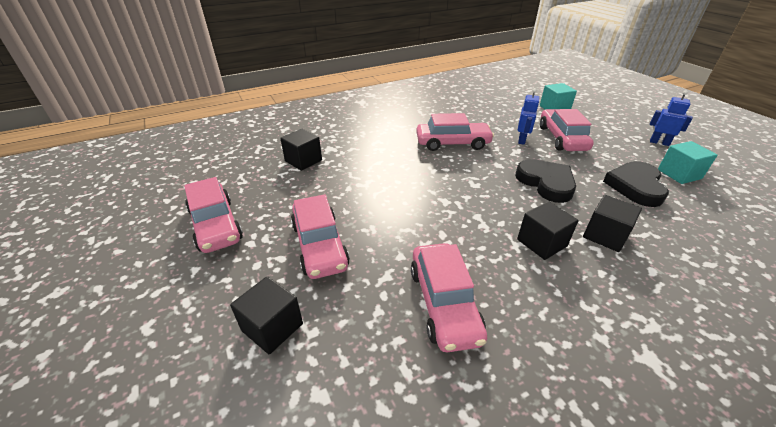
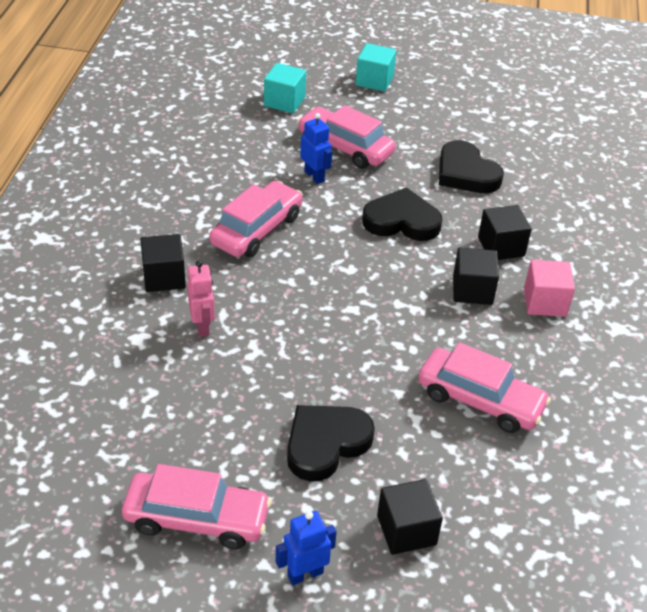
camera: 55 degrees left, 5 degrees up
(303, 161) = (140, 377): black cube -> black cube (164, 277)
(319, 245) = (325, 444): pink car -> black heart
(361, 160) = (202, 326): none -> pink robot
(595, 289) = (545, 302): none -> pink cube
(659, 142) = (426, 97): blue robot -> blue robot (305, 574)
(679, 174) = (479, 133): turquoise cube -> turquoise cube (374, 81)

